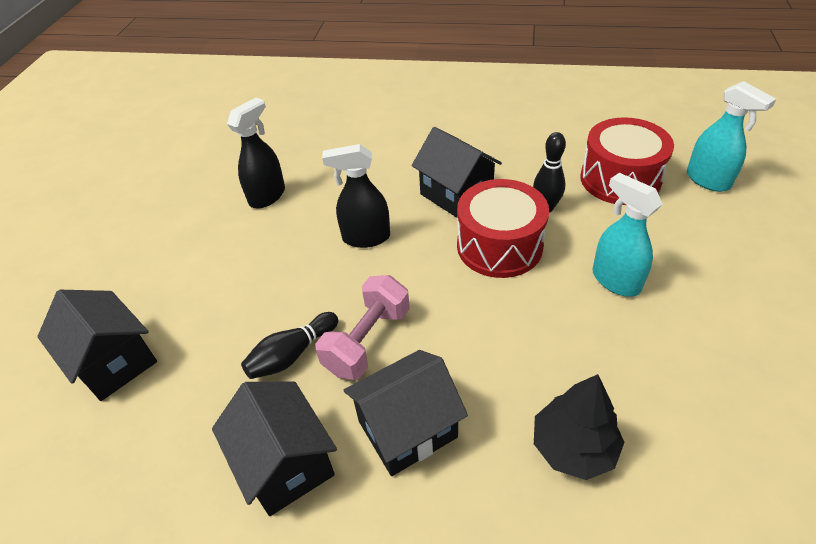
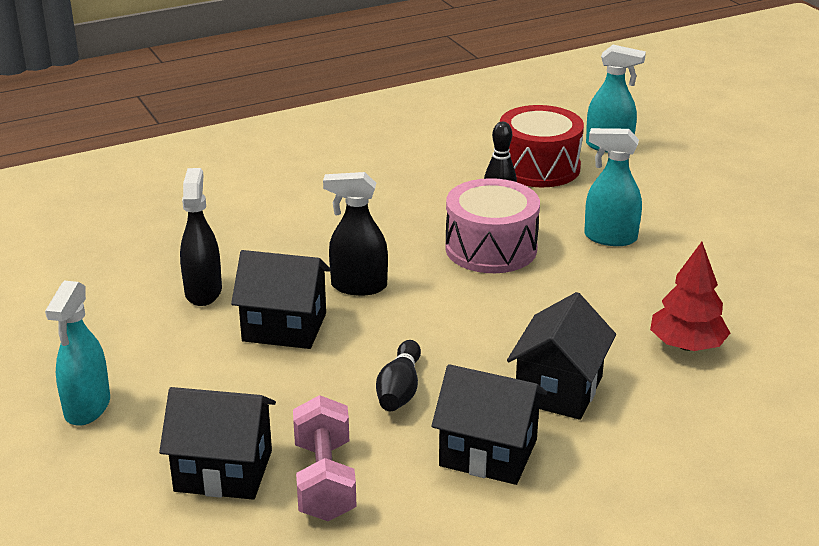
camera: 40 degrees left, 15 degrees down
(109, 260) = (87, 408): none -> turquoise spray bottle
(365, 238) = (358, 286): black spray bottle -> black spray bottle turned 45 degrees clockwise
(367, 341) = (456, 353): pink dumbbell -> pink dumbbell (324, 481)
(456, 194) = (405, 225): black house -> black house (284, 327)
(499, 246) = (491, 248): red drum -> pink drum
(573, 447) = (687, 345): black tree -> red tree

